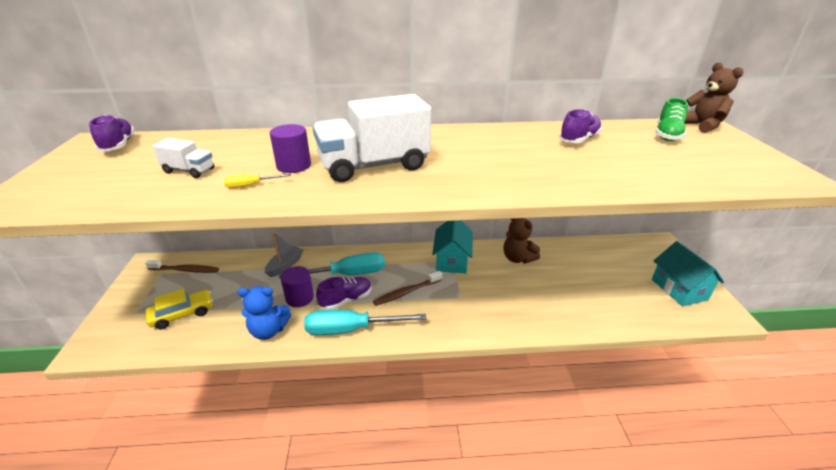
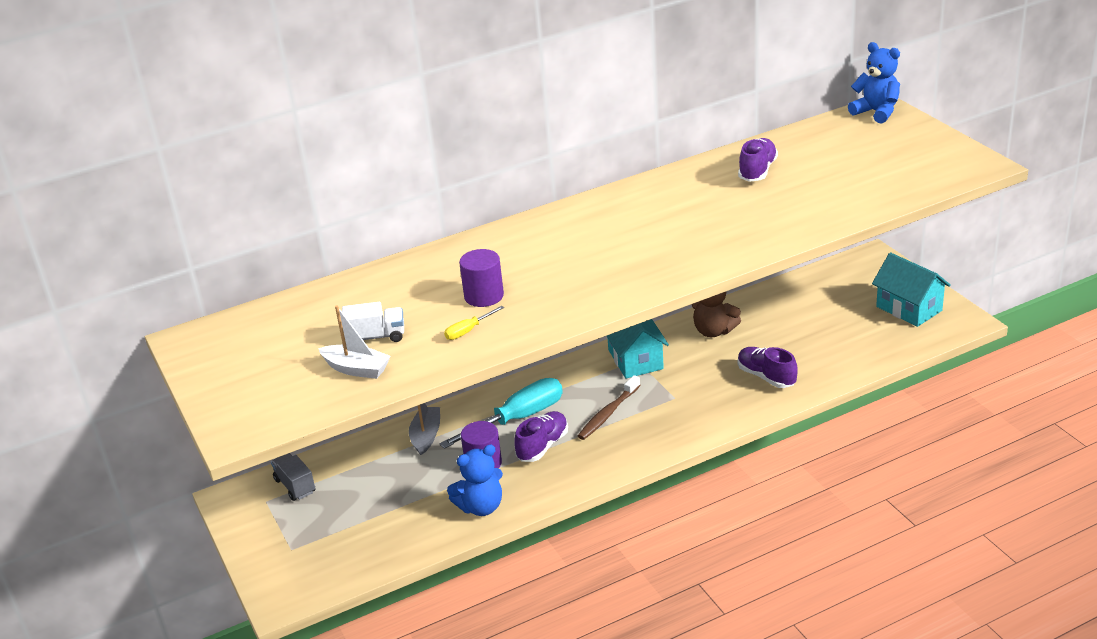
camera: 20 degrees left, 0 degrees up
(118, 145) = (234, 335): purple shoe -> purple shoe (766, 377)
(142, 188) = (356, 369): none -> white boat
(182, 314) = (355, 529): yellow car -> none
(185, 270) = (295, 486): brown toothbrush -> grey truck
(351, 329) = (576, 472): turquoise screwdriver -> none
(374, 166) = (570, 270): white truck -> none
(667, 135) = (845, 138): green shoe -> none
(702, 126) = (876, 112): brown teddy bear -> blue teddy bear

